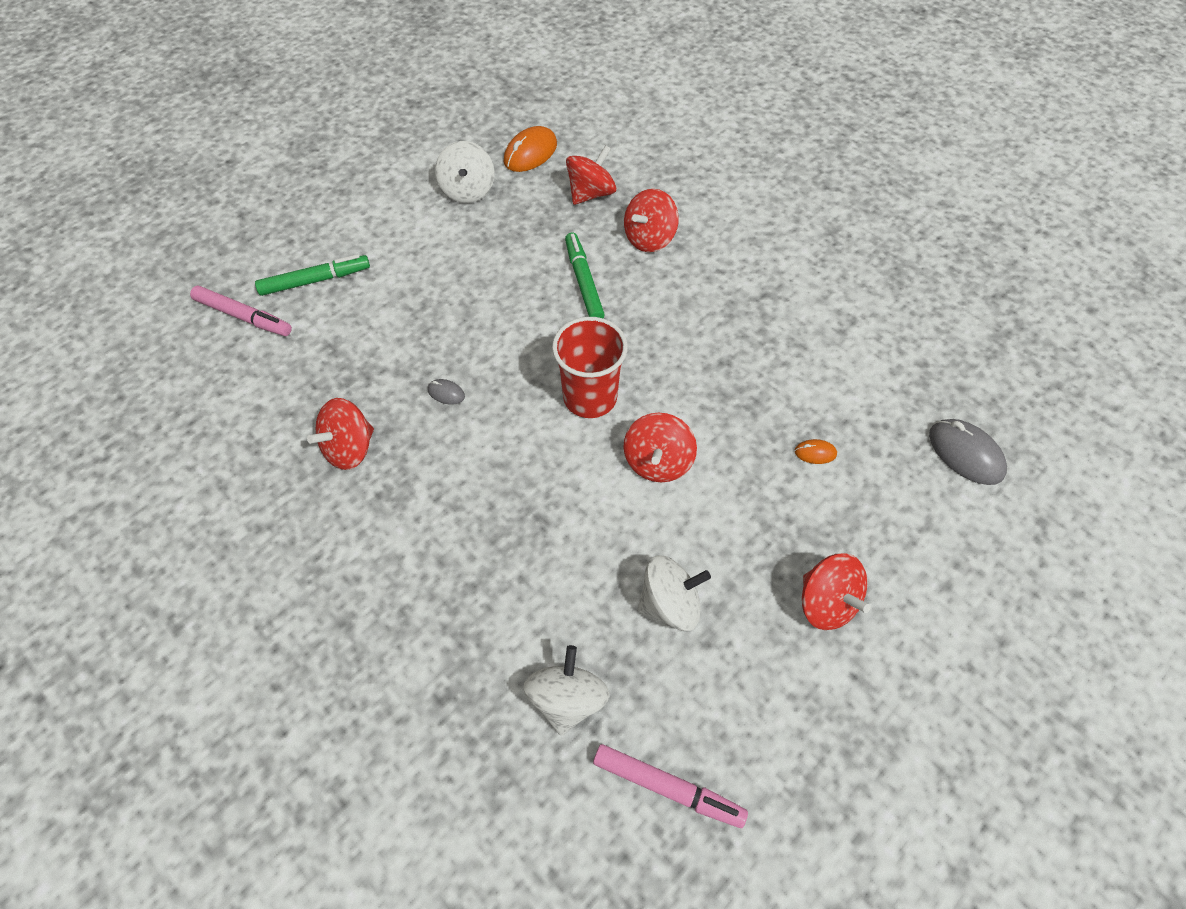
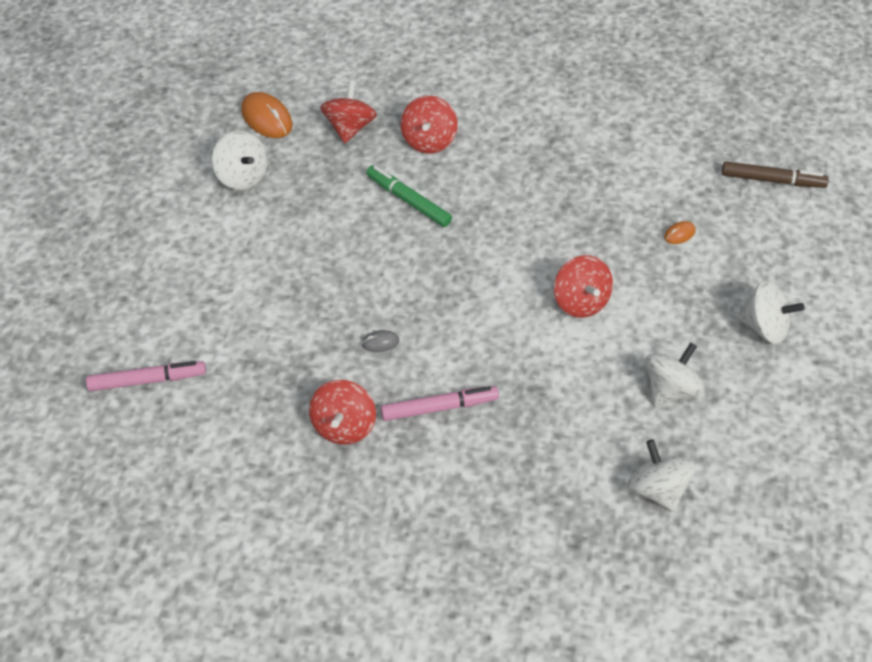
camera: 35 degrees left, 5 degrees down
(315, 280) = (182, 318): green marker -> none
(530, 153) = (267, 118): orange mouse -> orange mouse turned 45 degrees counterclockwise
(590, 397) = (492, 284): red cup -> none
(667, 787) = (764, 498): pink marker -> pink marker (439, 407)
(826, 602) = (765, 327): red spinning top -> white spinning top
(965, 453) = (772, 180): grey mouse -> brown marker

